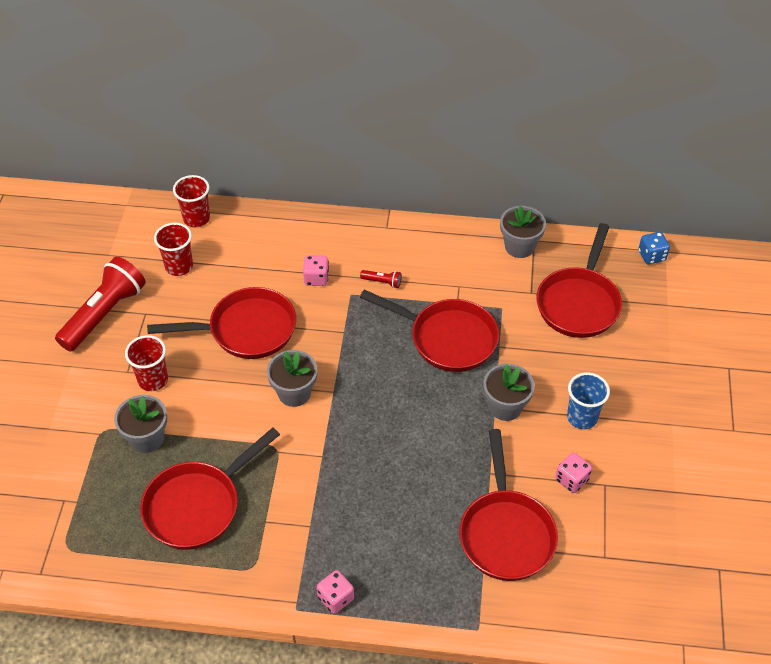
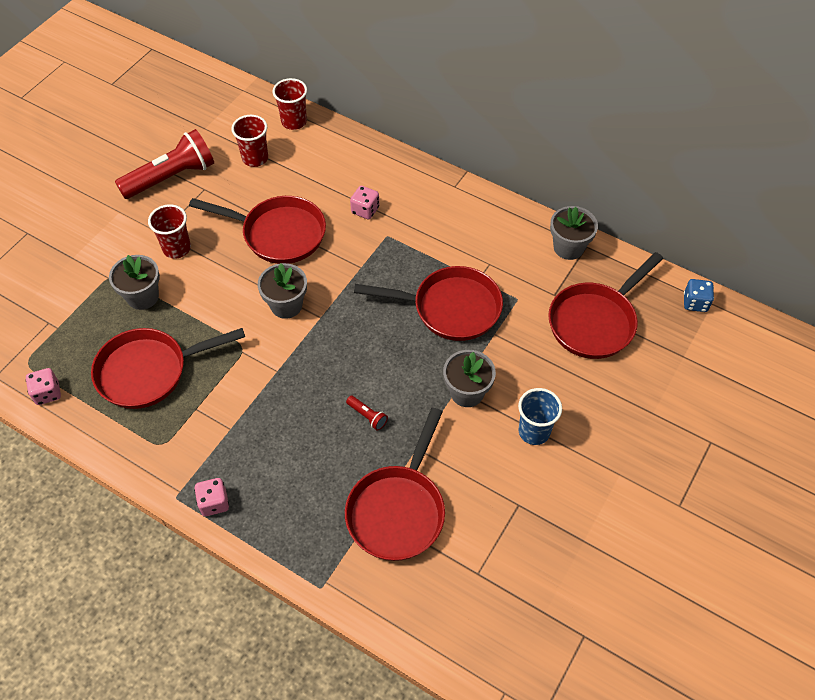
camera: 25 degrees right, 5 degrees up
(382, 282) = (421, 235): red flashlight -> red flashlight (367, 416)
(447, 338) = (450, 308): red pan -> red pan turned 45 degrees counterclockwise
(571, 480) = (489, 486): pink dice -> pink dice (47, 393)

